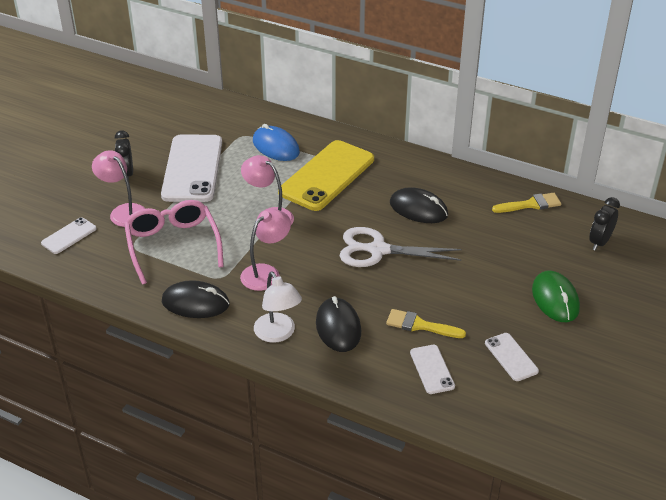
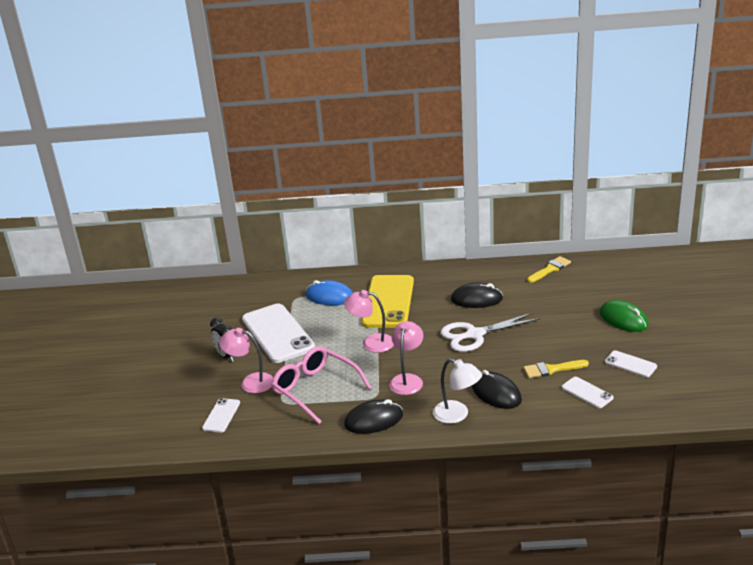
camera: 25 degrees left, 10 degrees down
(600, 242) = (617, 275): black clock -> none

